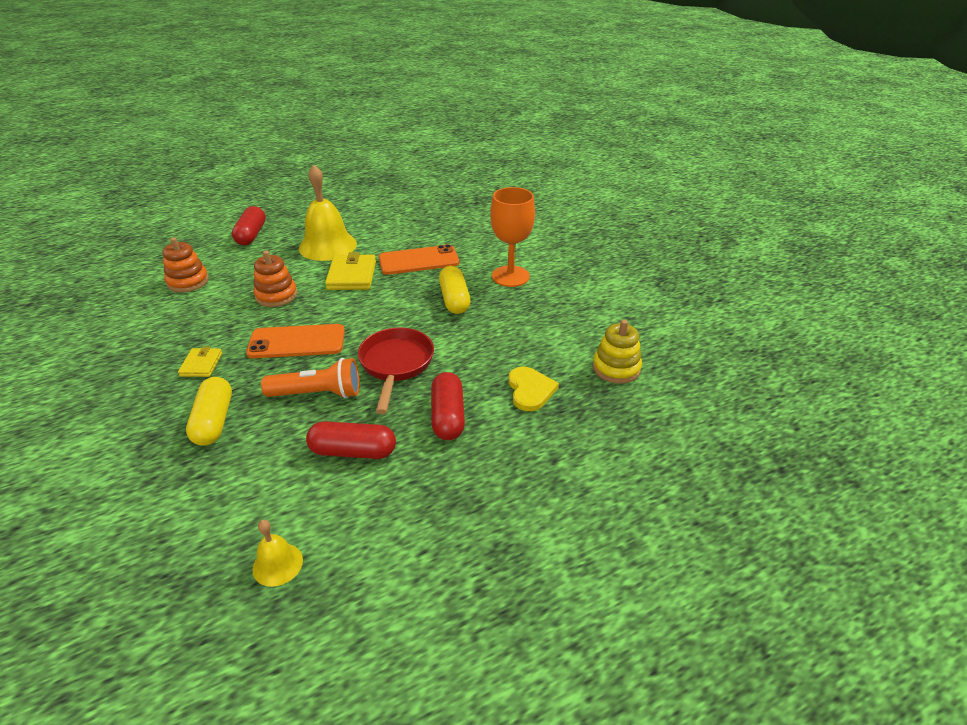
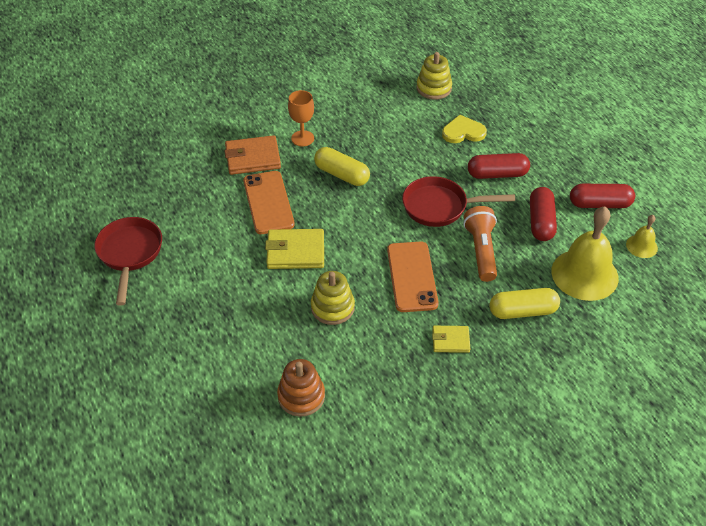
camera: 90 degrees left, 10 degrees up
(251, 235) = (191, 361): red capsule -> red capsule (599, 204)
(276, 295) = (332, 307): orange stacking toy -> yellow stacking toy
(327, 246) = (228, 281): yellow bell -> yellow bell (584, 274)
(370, 206) = (130, 254): none -> red pan
(454, 300) = (342, 174): yellow capsule -> yellow capsule turned 45 degrees clockwise
(480, 251) = (253, 158): none -> orange wallet
(510, 276) = (302, 138): orange goblet -> orange goblet, size x0.64

